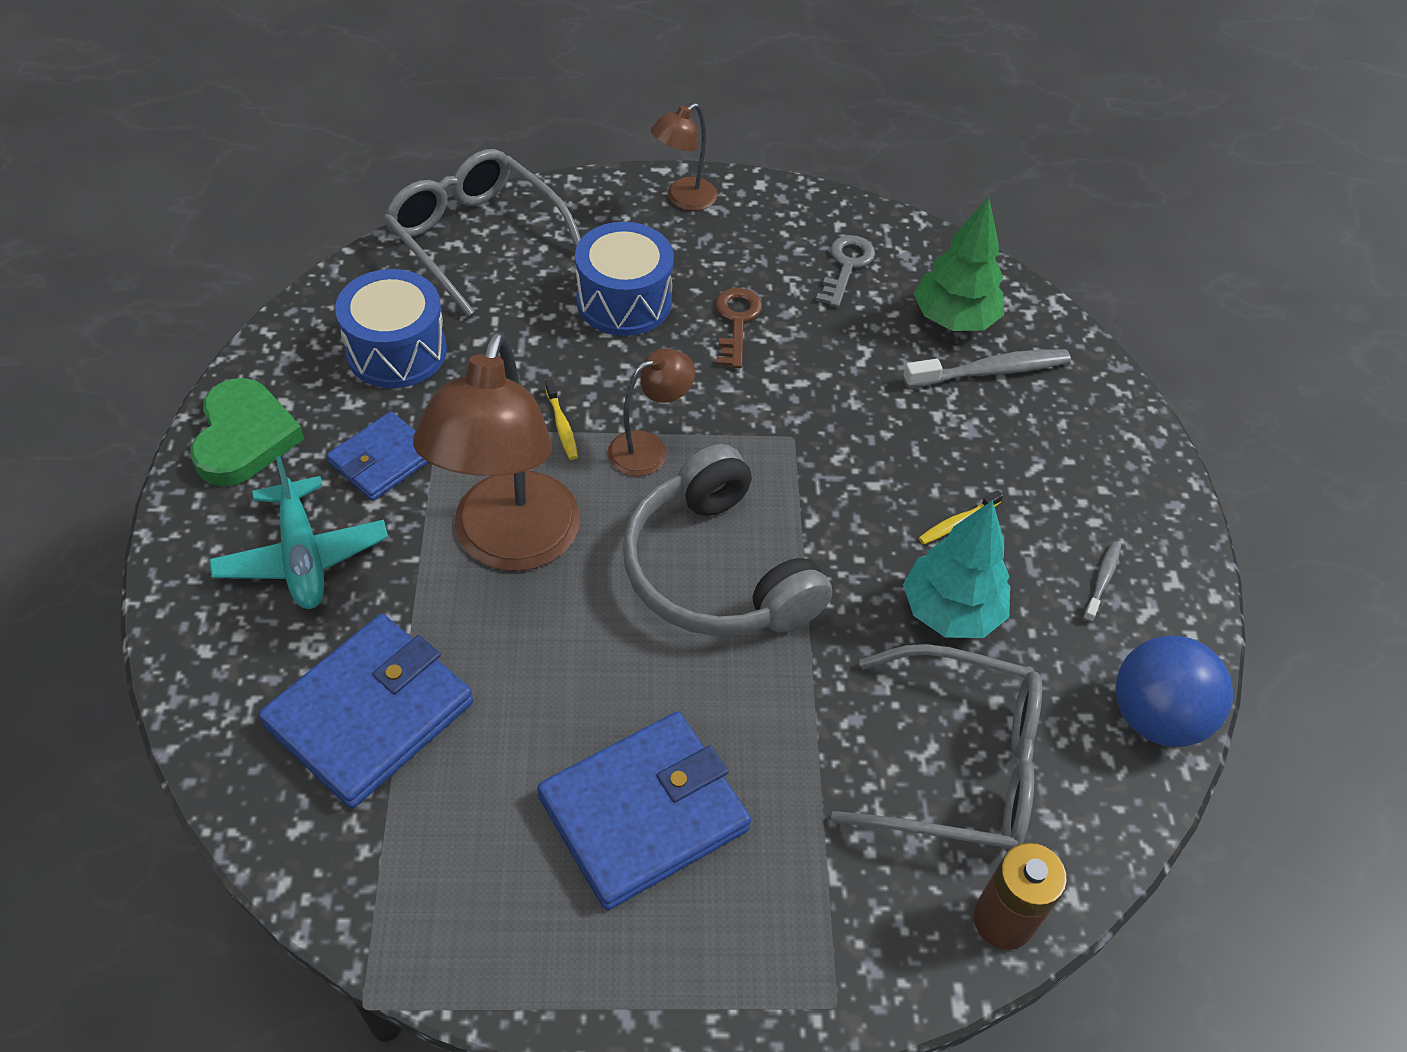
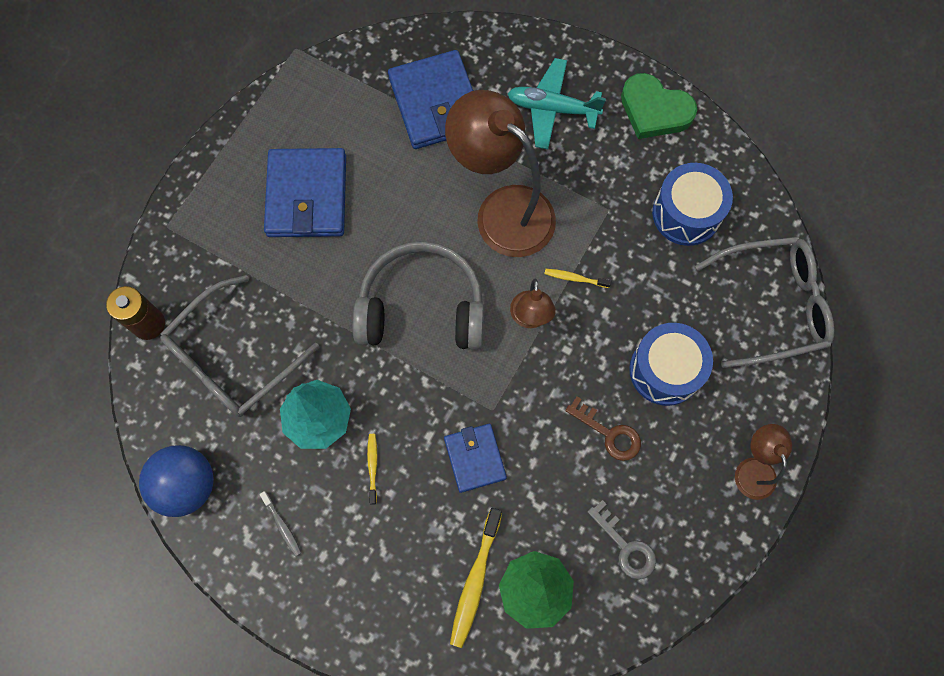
camera: 125 degrees right, 20 degrees up
(383, 460) = (599, 172): blue wallet -> blue wallet (474, 458)
(990, 371) = (475, 581): grey toothbrush -> yellow toothbrush

